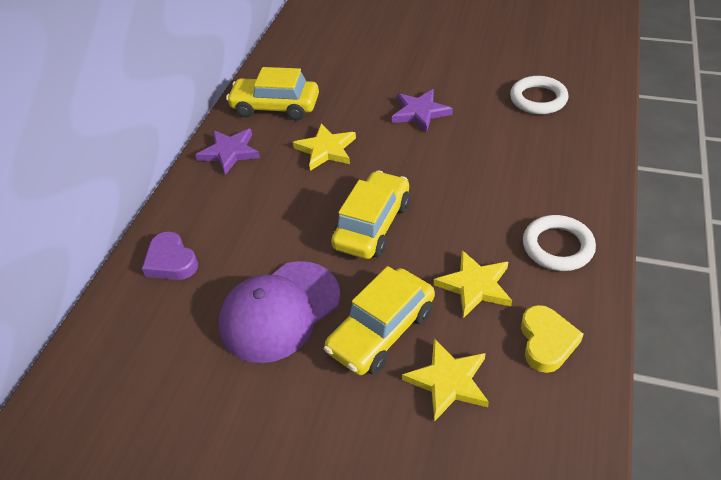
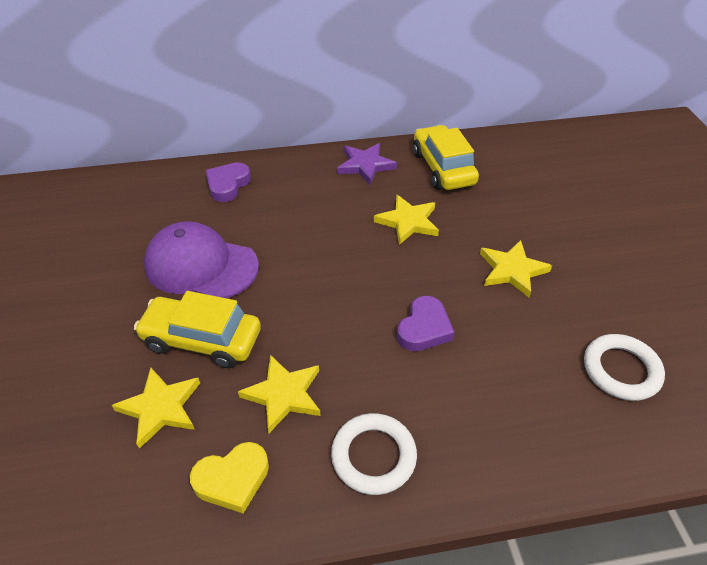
camera: 60 degrees right, 0 degrees up
(372, 225) = (326, 289): yellow car -> none
(420, 112) = (512, 270): purple star -> yellow star
(450, 179) = (424, 328): none -> purple heart

